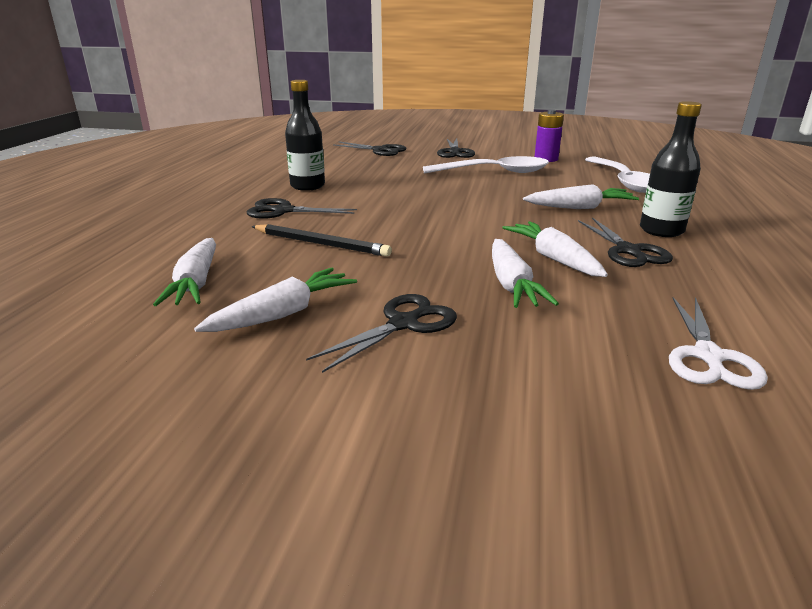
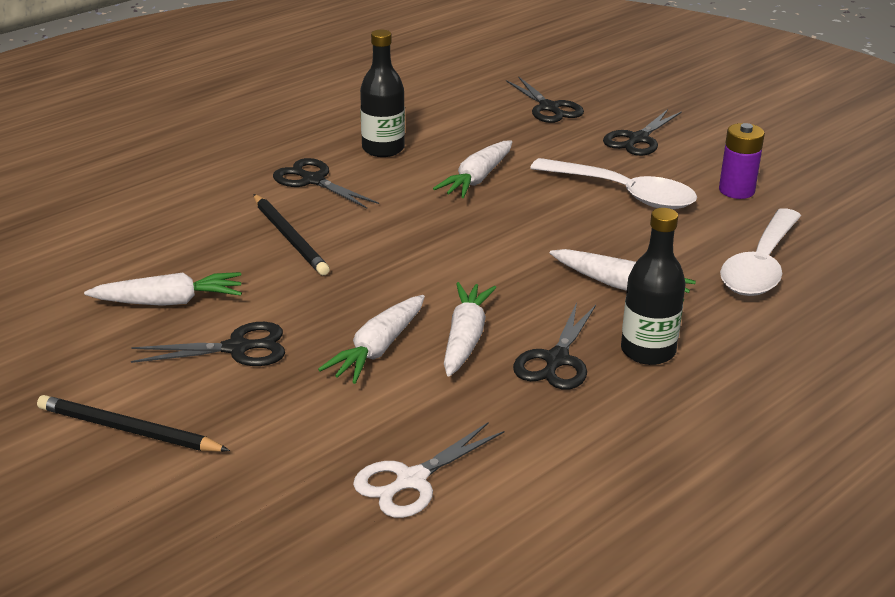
camera: 35 degrees right, 5 degrees up
(196, 283) = (146, 245): white carrot -> white carrot (477, 179)
(415, 434) = (128, 430): none -> black pencil

